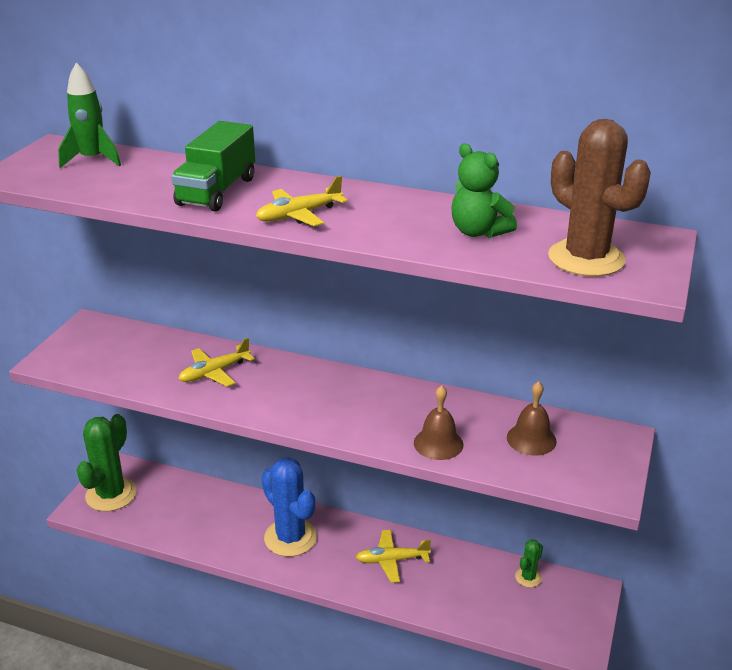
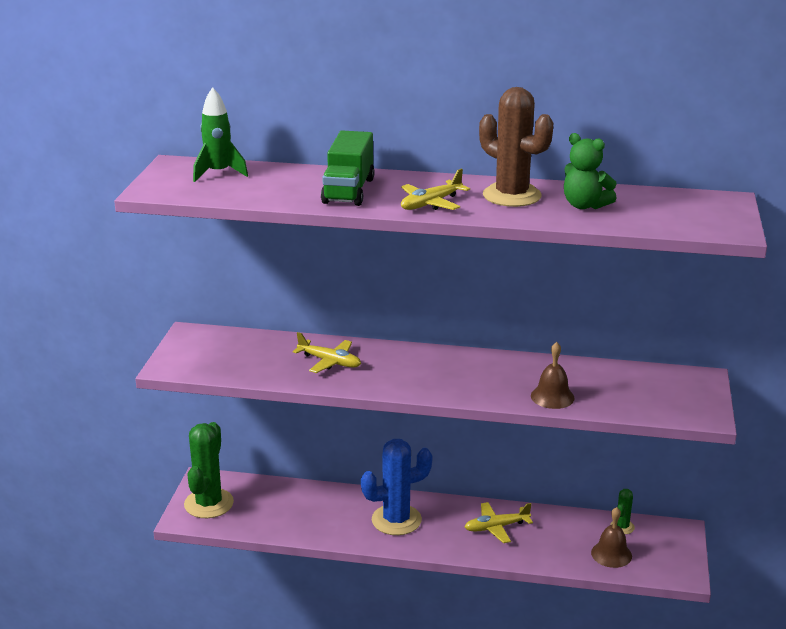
camera: 10 degrees left, 5 degrees down
(214, 372) = (330, 362): yellow plane -> yellow plane turned 105 degrees counterclockwise
(290, 538) = (396, 520): blue cactus -> blue cactus turned 60 degrees counterclockwise
(531, 439) = (629, 386): brown bell -> brown bell (611, 554)
(586, 258) = (678, 218): brown cactus -> brown cactus (512, 196)

